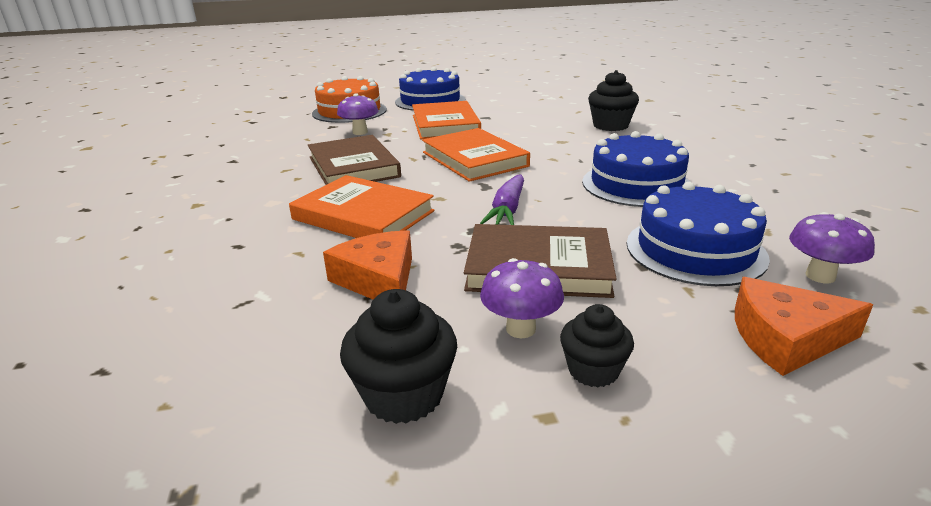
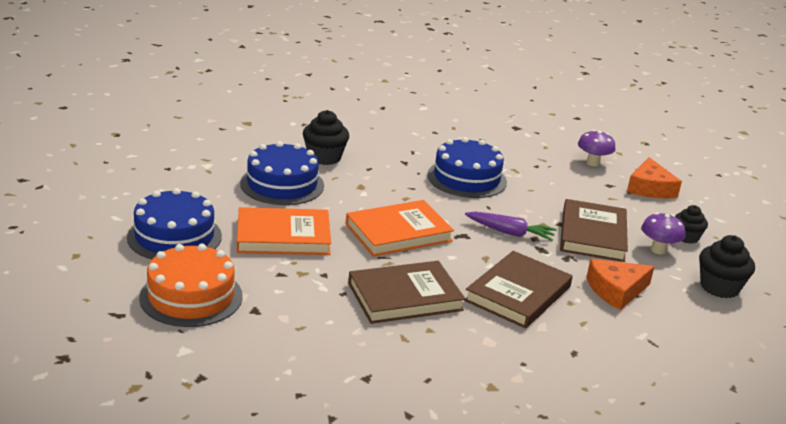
camera: 90 degrees left, 0 degrees up
(360, 132) = (289, 290): purple mushroom -> none
(363, 215) = (518, 294): orange book -> brown book
(695, 250) = (567, 185): blue cake -> blue cake (282, 184)

